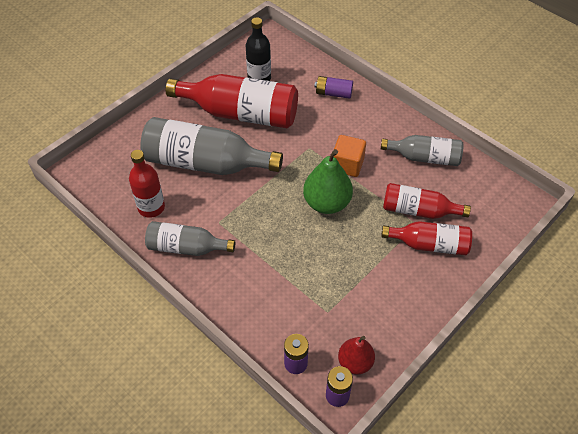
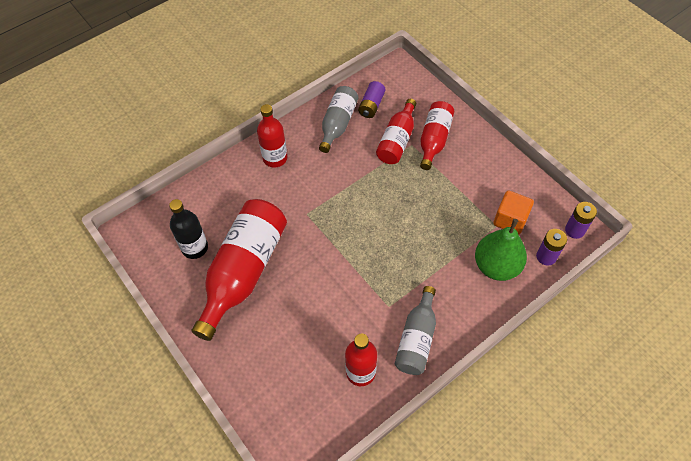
camera: 80 degrees left, 5 degrees up
(205, 163) = (308, 313): grey bottle -> none
(327, 203) = (378, 209): green pear -> green pear (496, 266)
(333, 93) = (237, 182): purple battery -> purple battery (371, 105)
(347, 165) = (335, 185): orange cube -> orange cube (510, 220)
(355, 362) = (545, 213): red pear -> none
(367, 115) = (275, 158): none -> red bottle

